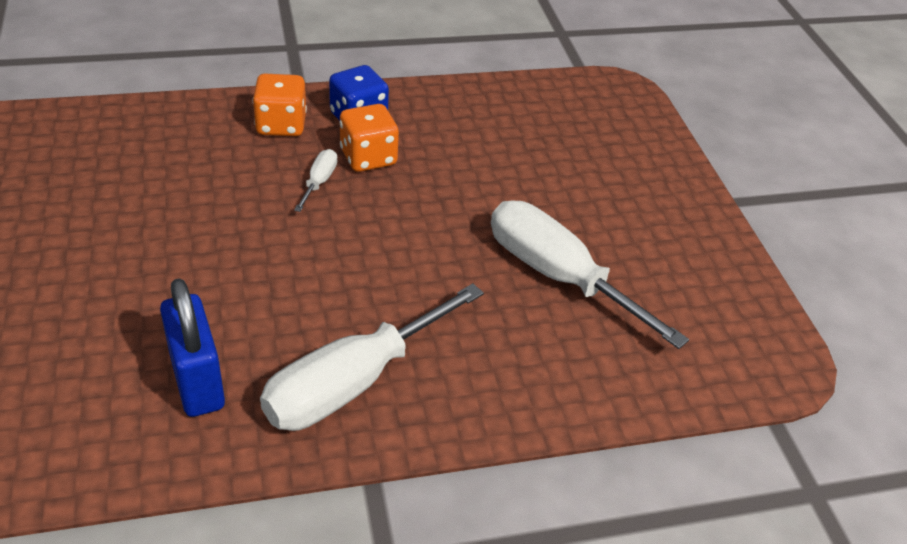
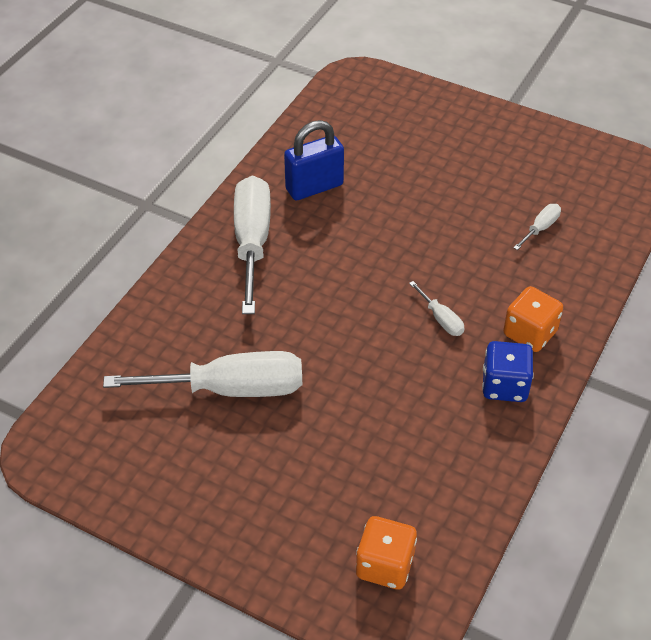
camera: 135 degrees right, 5 degrees up
(118, 167) = (540, 228): none -> white screwdriver
(197, 381) = (314, 187): blue padlock -> blue padlock turned 45 degrees counterclockwise
(368, 157) = (447, 362): orange dice -> orange dice (385, 565)

